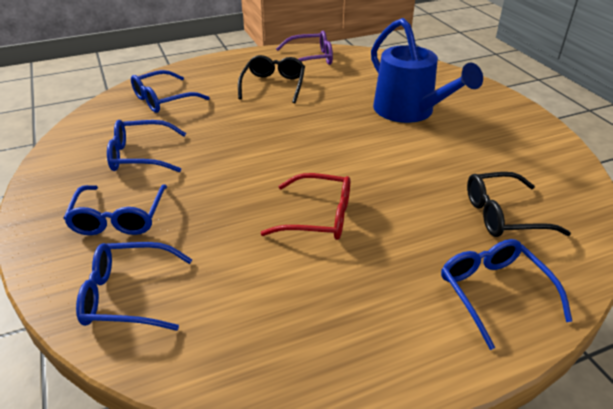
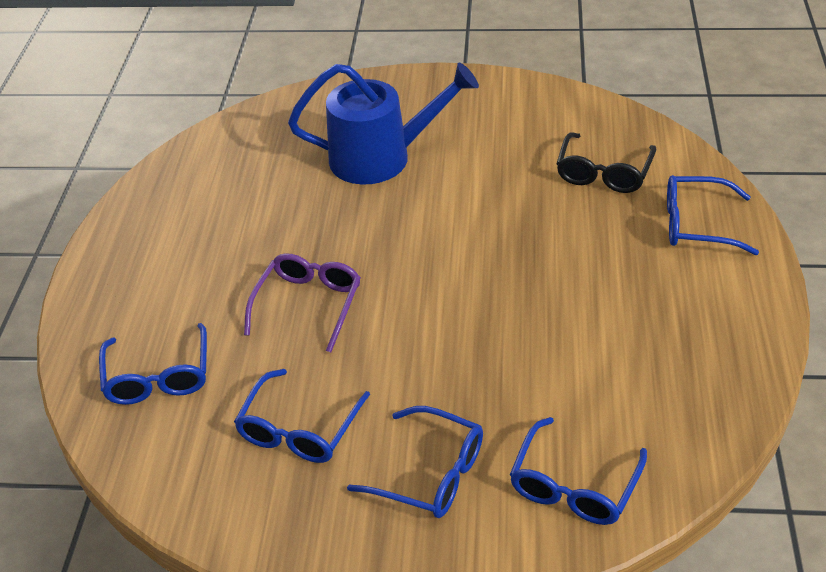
camera: 60 degrees left, 5 degrees up
(273, 85) = (216, 251): black glasses -> none
(311, 58) = (172, 191): purple glasses -> purple glasses (308, 304)
(319, 217) = (531, 299): red glasses -> none

